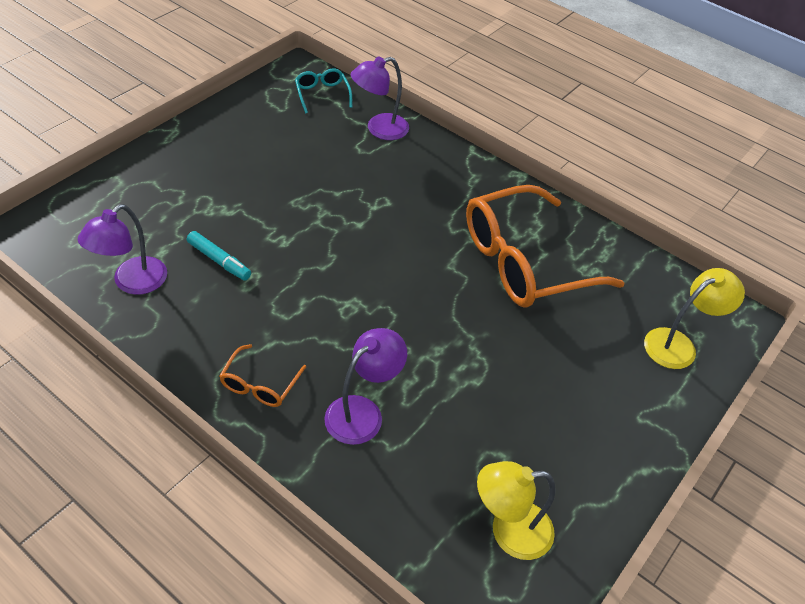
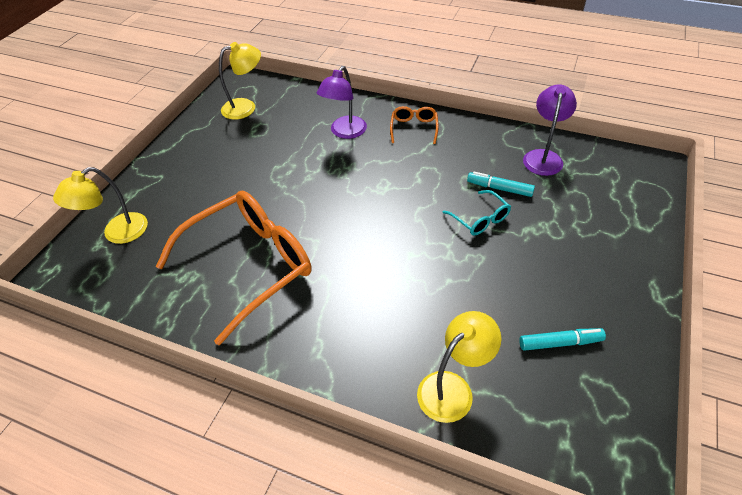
camera: 170 degrees right, 0 degrees up
(280, 129) = (559, 343): none -> turquoise marker
(322, 95) = (557, 426): turquoise glasses -> turquoise glasses (479, 219)
(379, 129) = (453, 388): purple lamp -> yellow lamp

